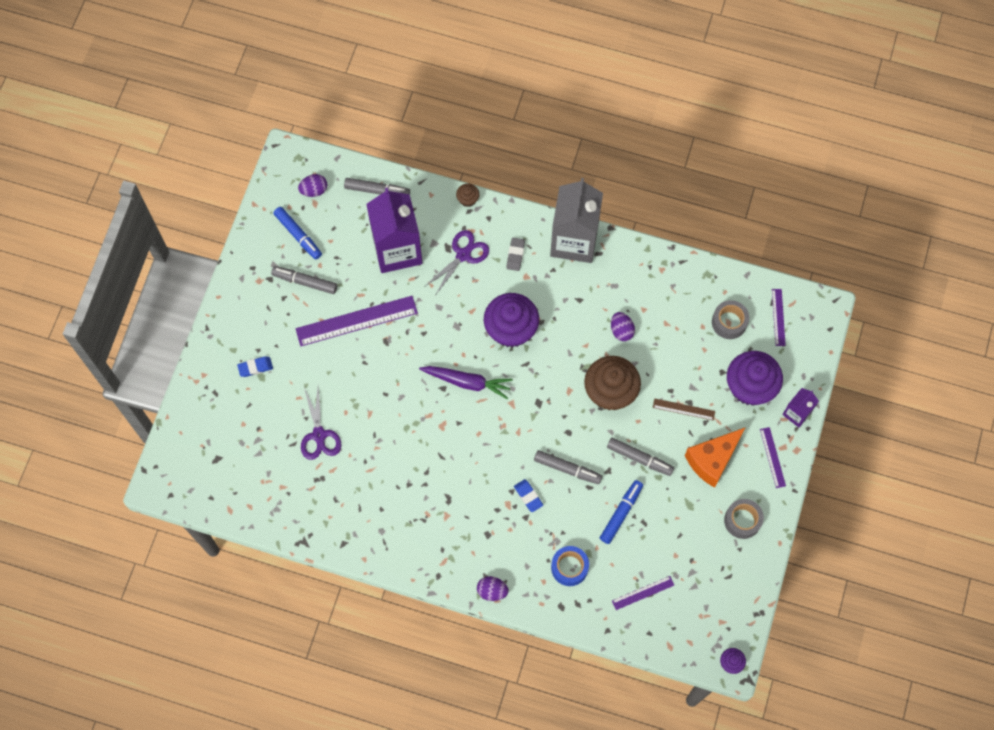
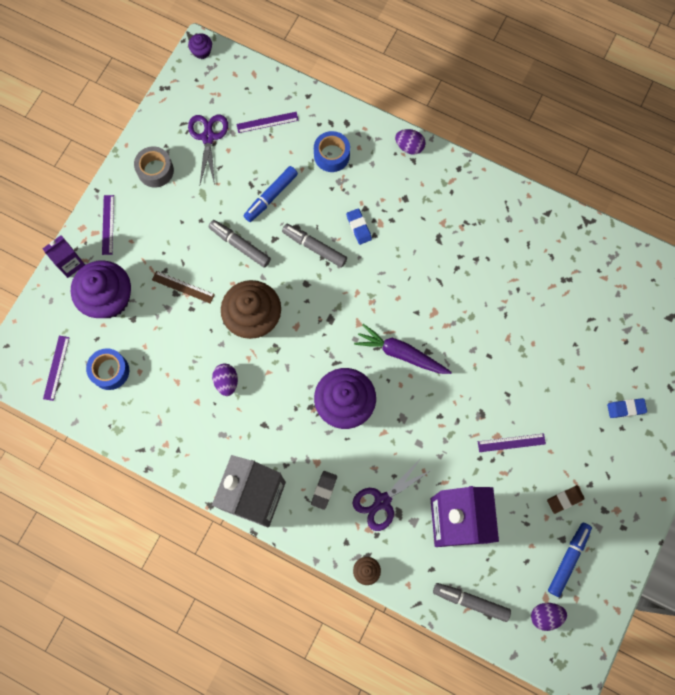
camera: 170 degrees left, 5 degrees up
(298, 235) = (568, 559): blue marker -> blue marker turned 60 degrees clockwise
(305, 282) = (565, 499): grey marker -> brown eraser
(319, 435) = (562, 324): purple scissors -> purple scissors (208, 137)
(356, 321) = (511, 442): purple ruler -> purple ruler, size x0.50
(712, 460) = (168, 232): orange cheese -> none
(729, 322) = (110, 371): grey tape -> blue tape

